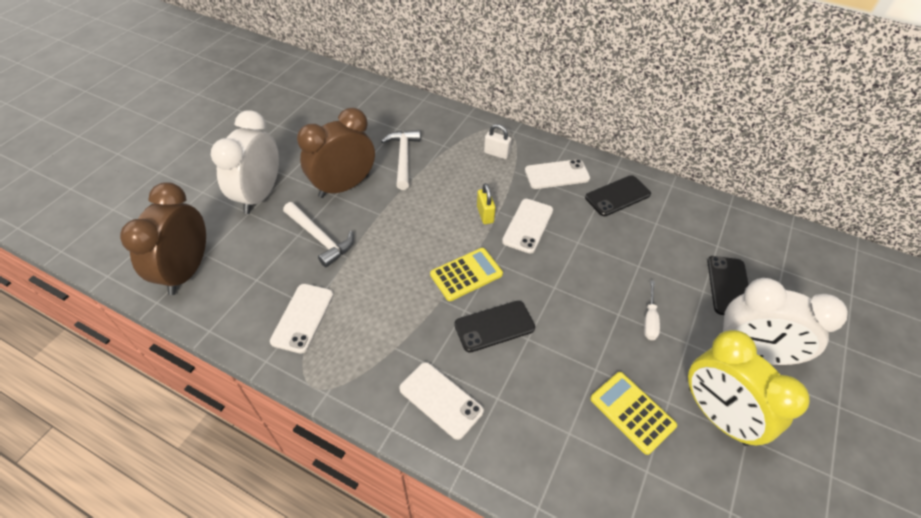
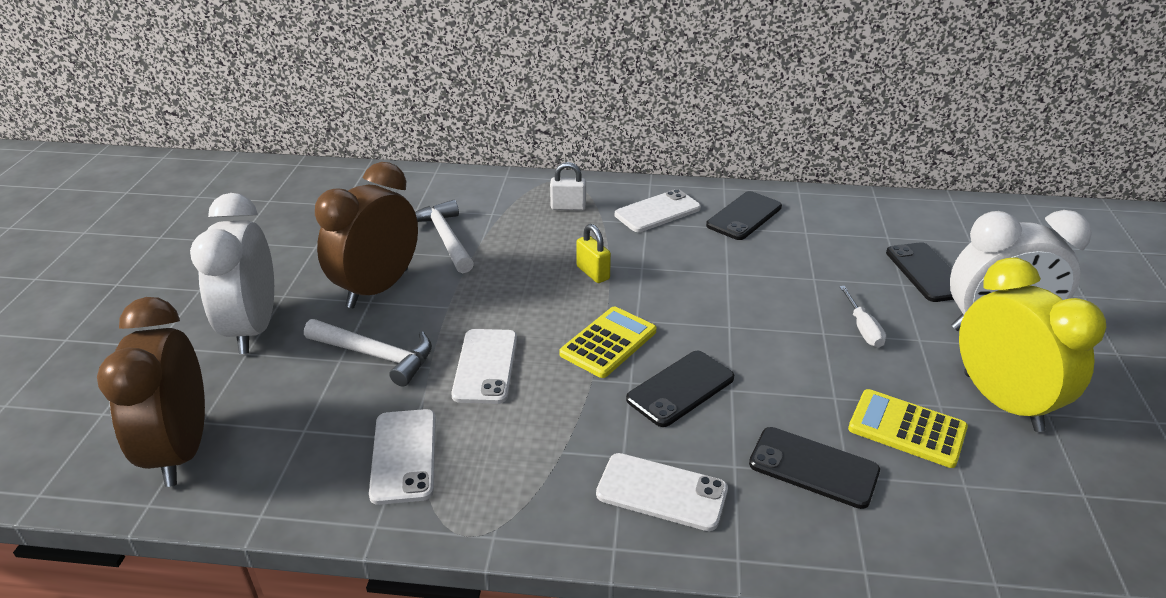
camera: 20 degrees left, 15 degrees down
(527, 226) = (655, 271): white phone -> white phone (485, 366)
(549, 418) = (813, 467): none -> black phone
(717, 415) = (1002, 402): yellow clock -> yellow clock turned 150 degrees counterclockwise

